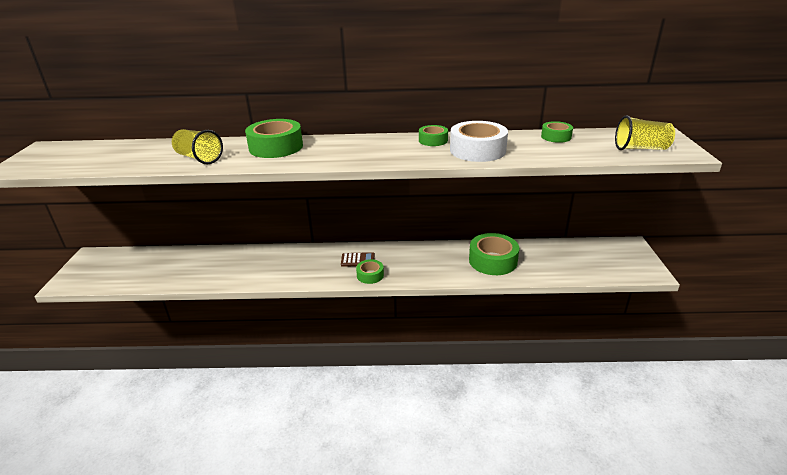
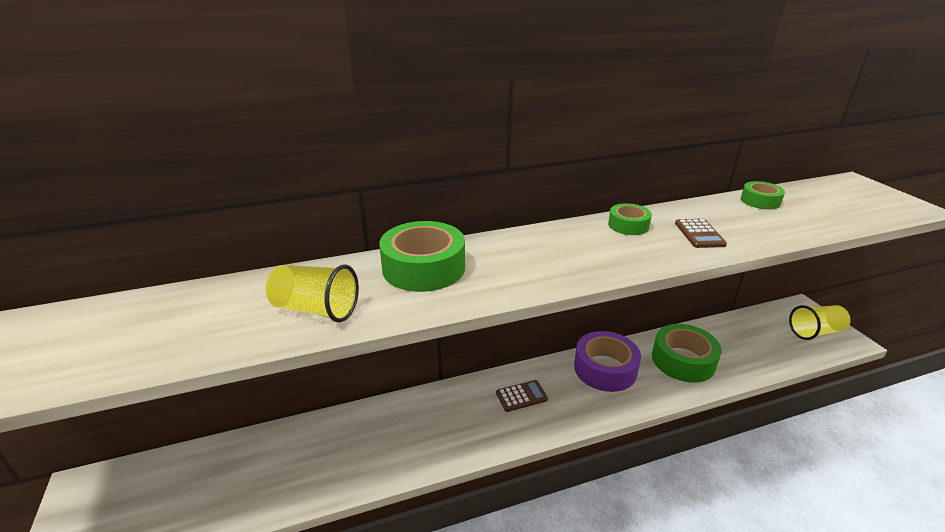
camera: 20 degrees left, 0 degrees up
(370, 275) = (554, 418): green tape -> none
(429, 255) = (605, 369): none -> purple tape
(477, 150) = (699, 234): white tape -> brown calculator
(640, 148) = (865, 207): yellow cup -> yellow cup (815, 332)

